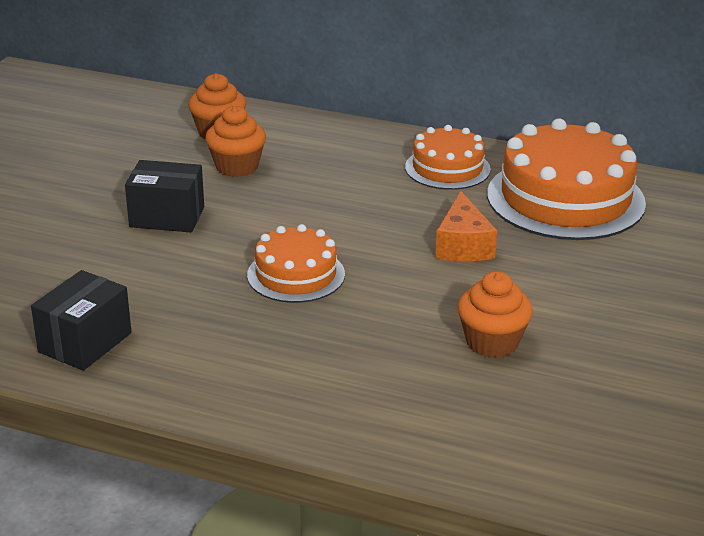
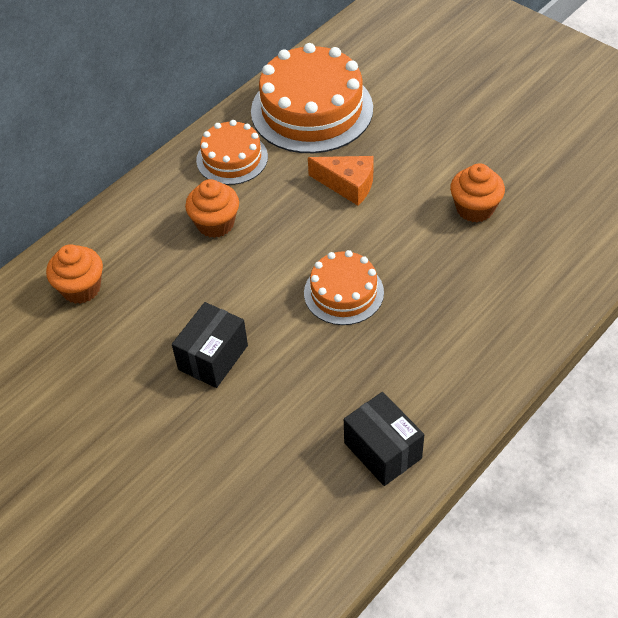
camera: 65 degrees left, 20 degrees up
(237, 167) = (152, 290): orange cupcake -> orange cupcake (215, 224)

